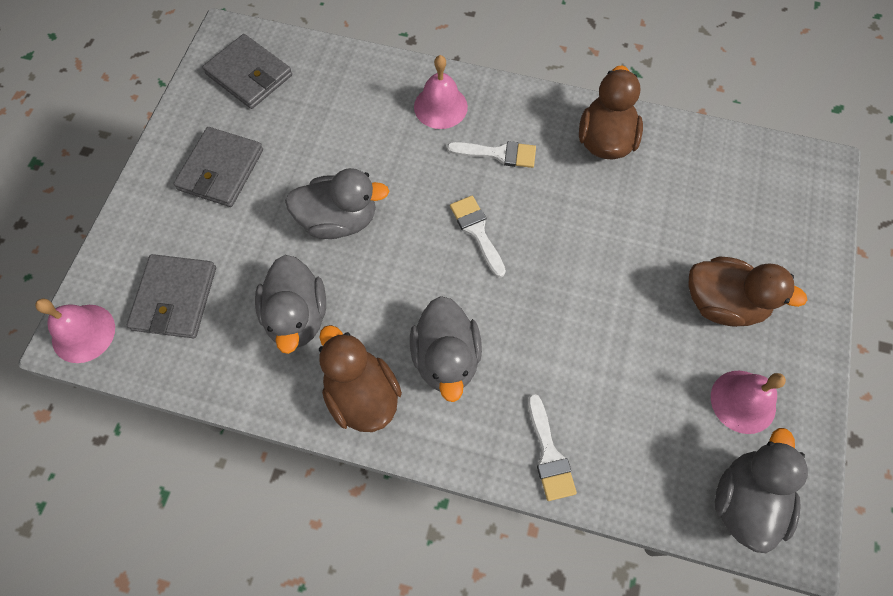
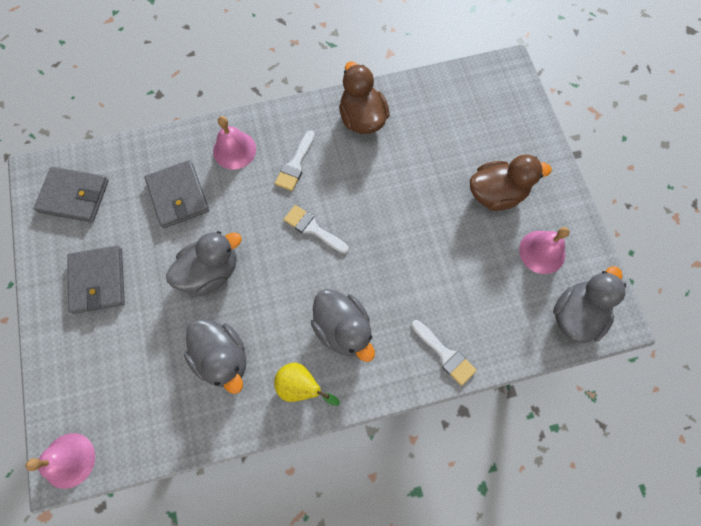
camera: 30 degrees left, 5 degrees up
(175, 298) = (123, 395): grey wallet -> grey wallet (178, 196)
(362, 395) = (301, 386): brown duck -> yellow pear
(498, 154) = (295, 164): white brush -> white brush turned 135 degrees clockwise
(745, 500) = (576, 314): grey duck -> grey duck turned 45 degrees clockwise

